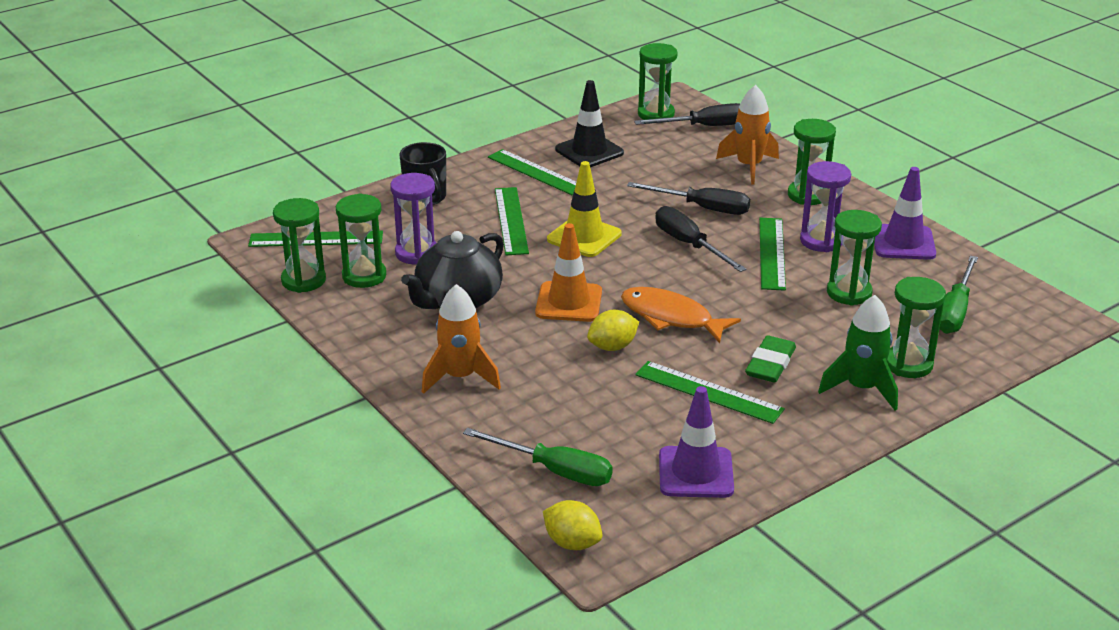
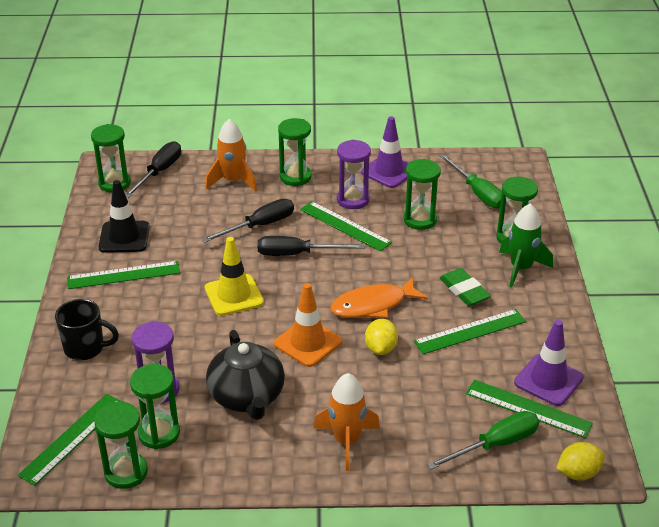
camera: 55 degrees left, 5 degrees up
(511, 220) = (171, 319): green ruler -> green ruler (528, 408)

